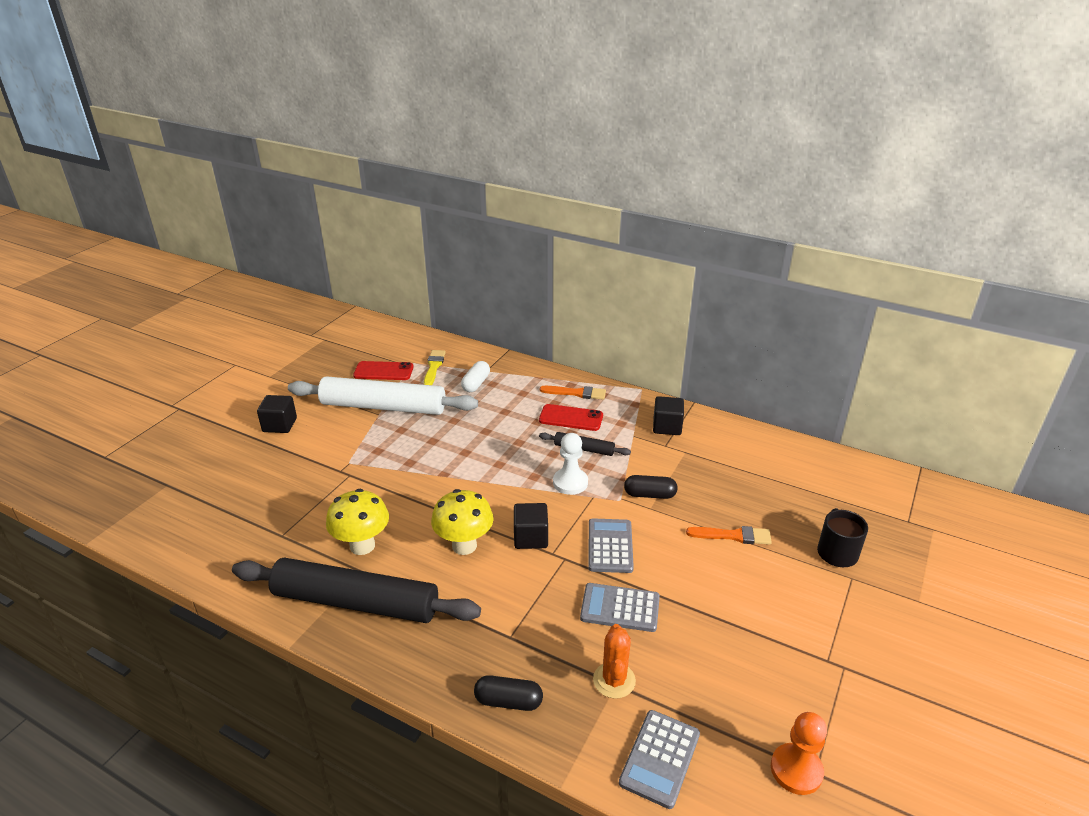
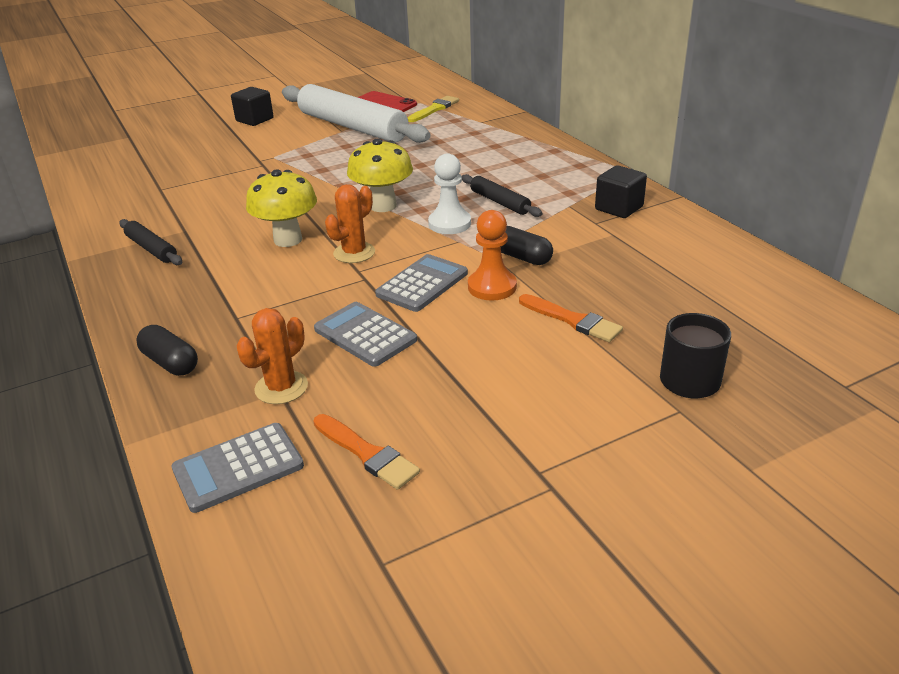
camera: 35 degrees right, 0 degrees up
(355, 602) = (151, 249): black rolling pin -> black rolling pin, size x0.45
(362, 545) = (207, 214): yellow mushroom -> yellow mushroom (383, 206)
(476, 384) = (458, 129): white capsule -> none
(531, 537) = (354, 253): black cube -> orange cactus
(571, 418) = (519, 175): red phone -> none
(576, 393) = (551, 158): orange brush -> orange brush (366, 453)
(796, 770) = (362, 550): orange pawn -> orange pawn (492, 287)

